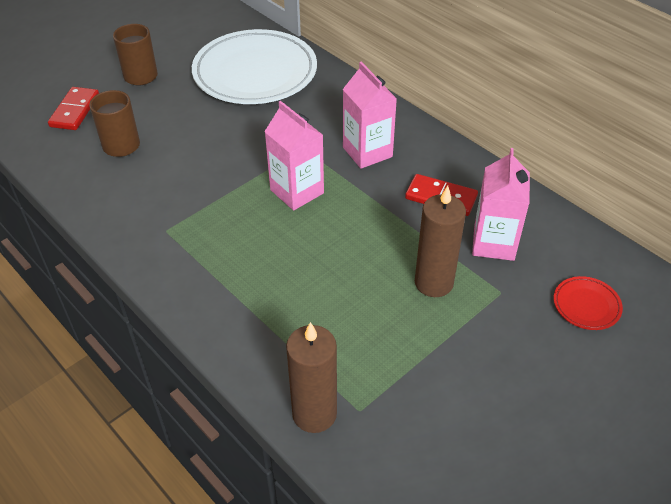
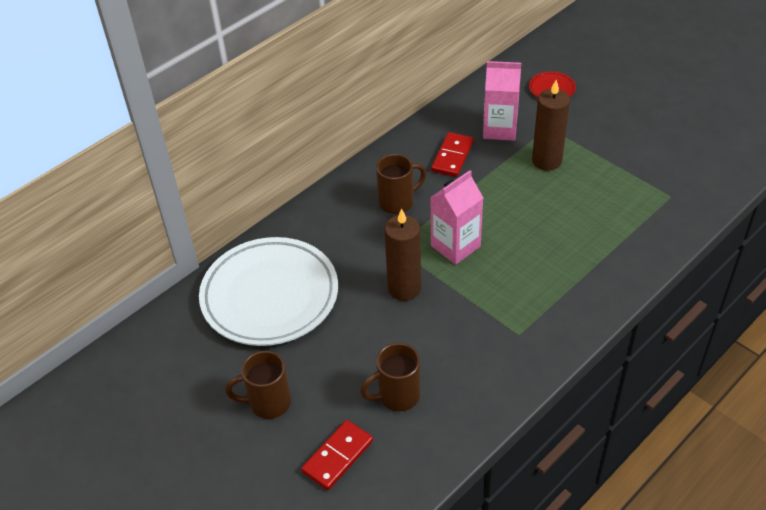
camera: 90 degrees left, 0 degrees up
(75, 111) = (338, 456): red domino -> red domino turned 60 degrees counterclockwise
(314, 414) = (681, 218): brown candle -> brown candle (404, 288)
(367, 152) = (397, 202): pink carton -> brown mug

